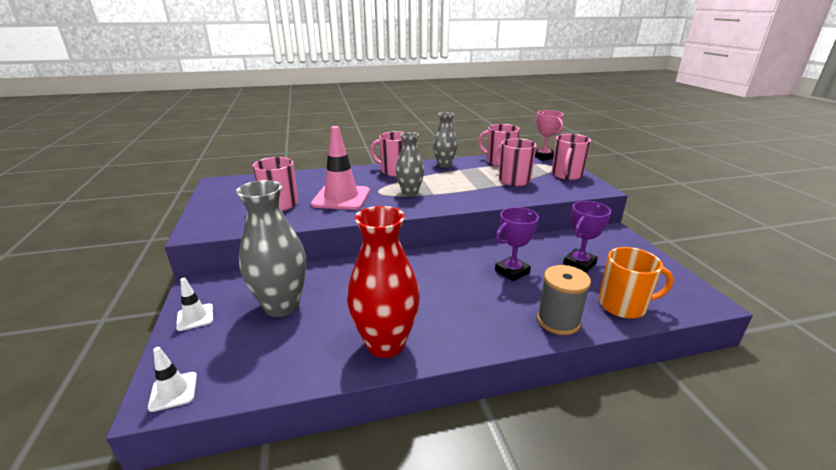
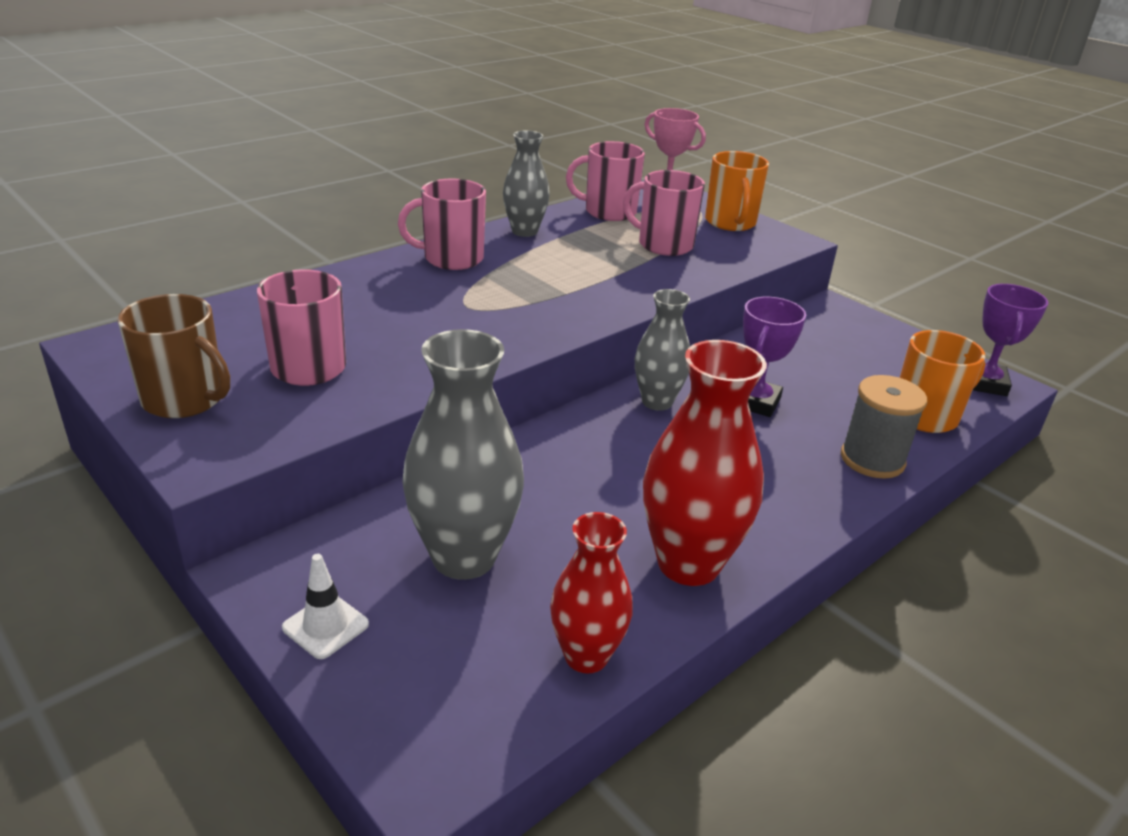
camera: 30 degrees left, 5 degrees up
(173, 391) = (439, 753): white traffic cone -> none
(220, 207) = (185, 399): none -> brown mug
(285, 372) = (586, 656): none -> red vase
(341, 198) = (414, 331): pink traffic cone -> none
(410, 193) = (524, 298): grey vase -> grey vase (657, 402)
(566, 175) = (730, 223): pink mug -> orange mug
(579, 263) = (830, 367): purple trophy -> purple trophy (985, 383)

